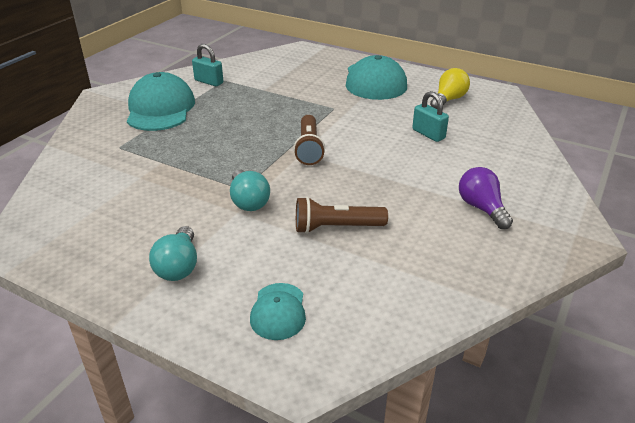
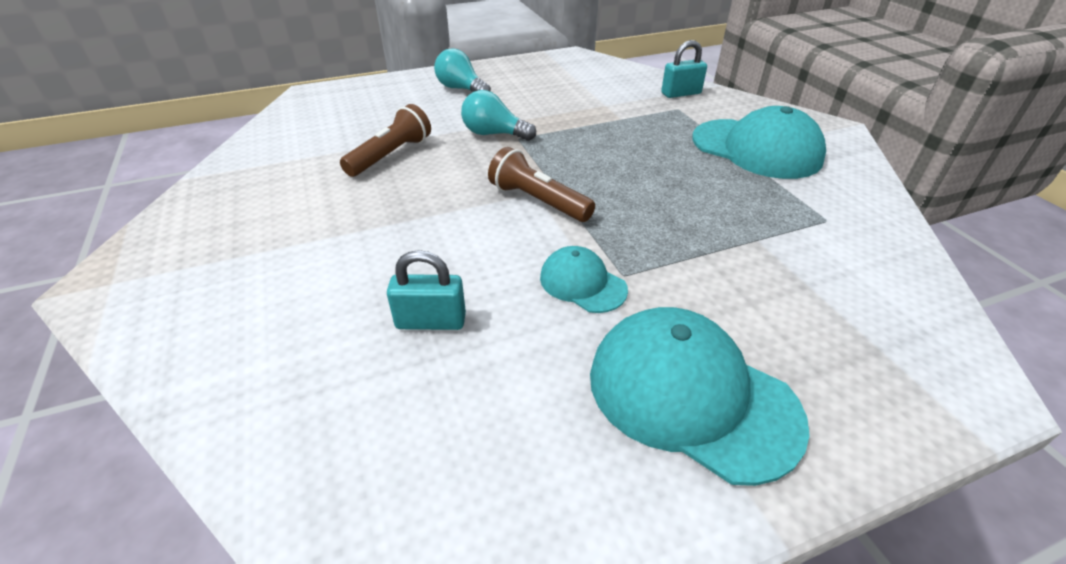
camera: 130 degrees right, 5 degrees up
(209, 82) = (829, 205): turquoise padlock -> turquoise padlock (681, 93)
(278, 311) = (361, 103): turquoise cap -> turquoise cap (582, 283)
(448, 100) = (495, 452): yellow light bulb -> none
(481, 208) = (256, 248): purple light bulb -> none

